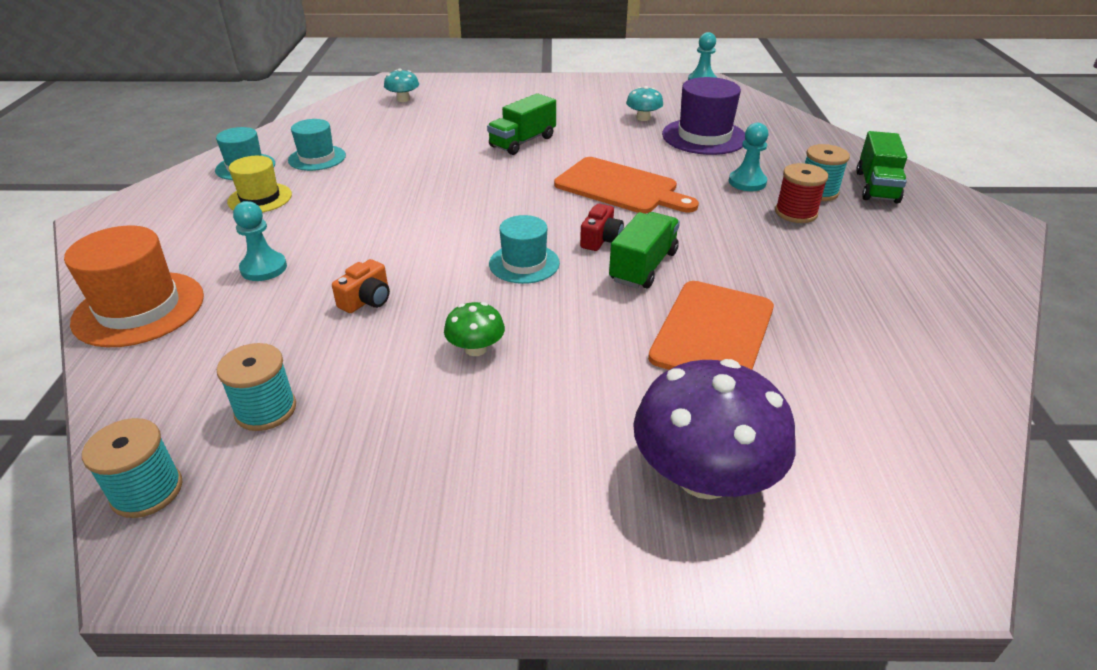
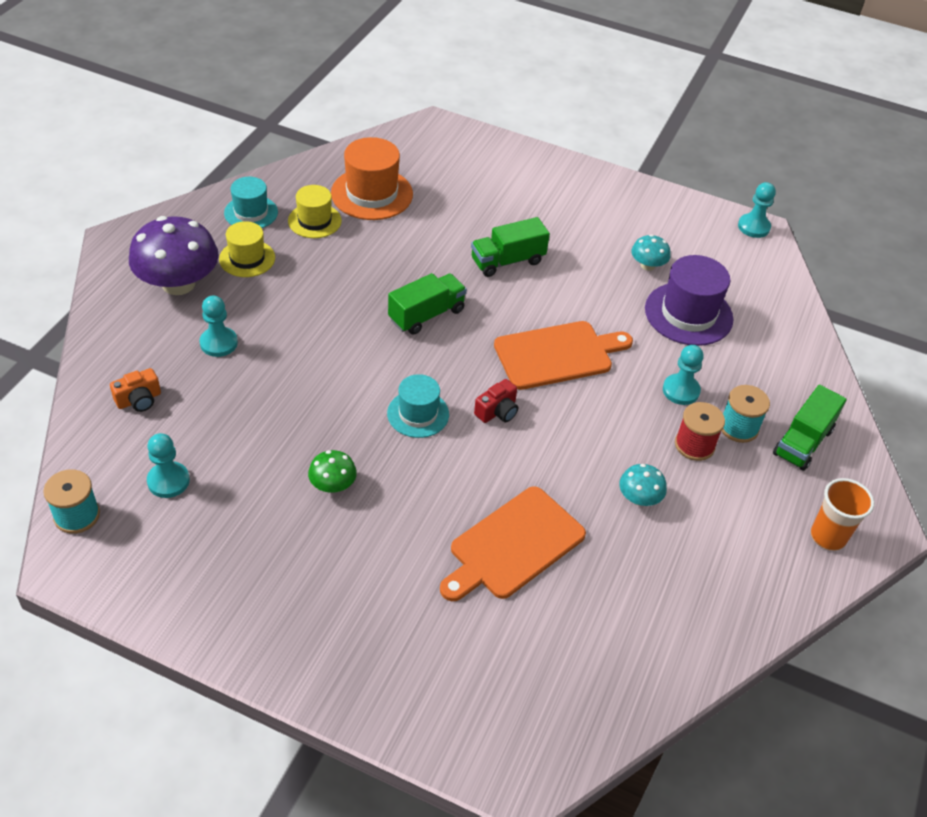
camera: 20 degrees right, 10 degrees up
(139, 309) = (118, 352): orange hat -> orange hat (372, 194)
(266, 410) = (168, 481): turquoise spool -> turquoise pawn
(317, 158) = (314, 221): turquoise hat -> yellow hat
(367, 300) = (279, 406): orange camera -> orange camera (139, 400)
(403, 99) = (431, 158): turquoise mushroom -> turquoise mushroom (639, 498)
(620, 187) = (557, 354): orange cutting board -> orange cutting board turned 75 degrees counterclockwise
(643, 266) = (512, 454): green truck -> green truck (426, 315)
(704, 476) = (421, 654): purple mushroom -> purple mushroom (178, 284)
(968, 240) = (828, 537): none -> orange cup

